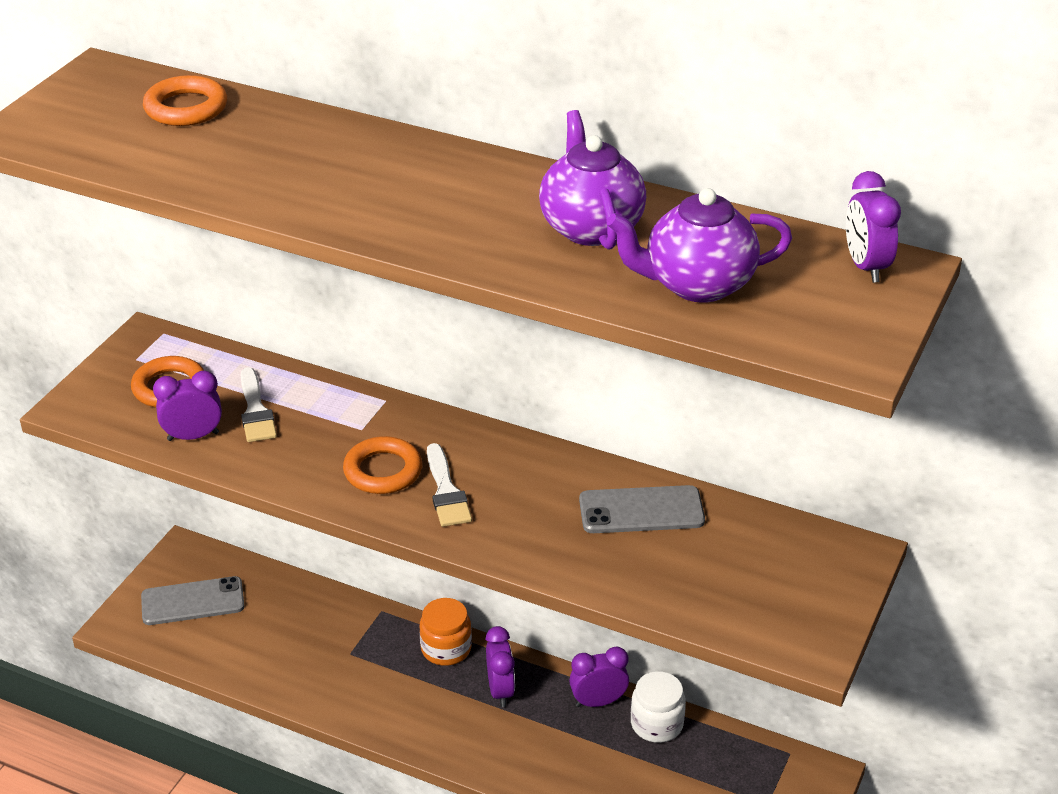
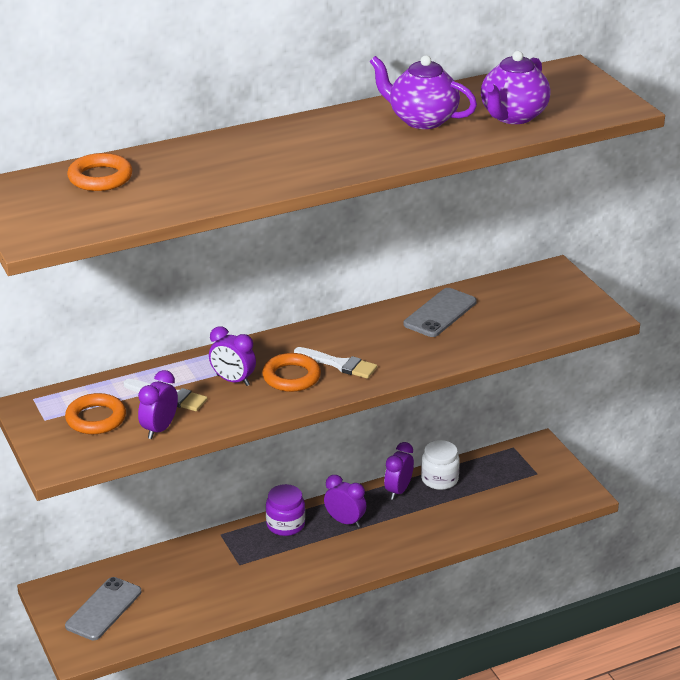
camera: 50 degrees left, 5 degrees down
(446, 649) = (285, 525): orange jar -> purple jar
(866, 267) = (557, 75): purple clock -> purple clock (233, 380)

